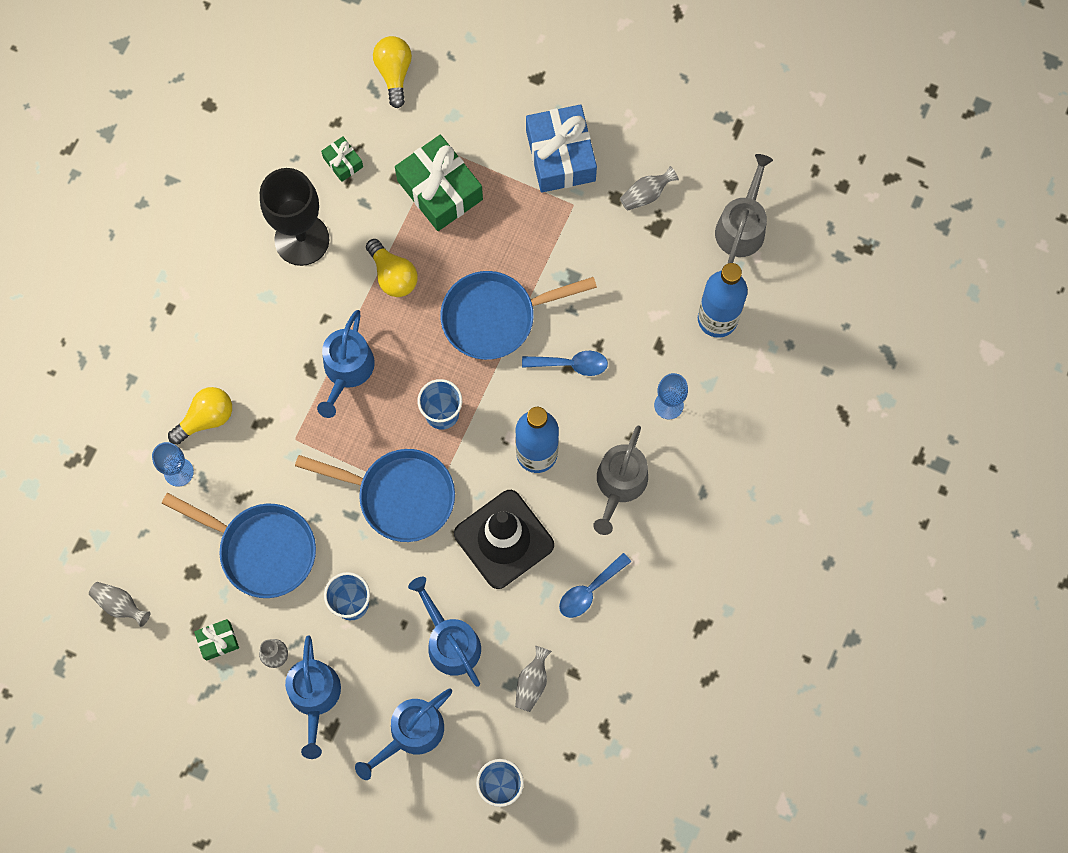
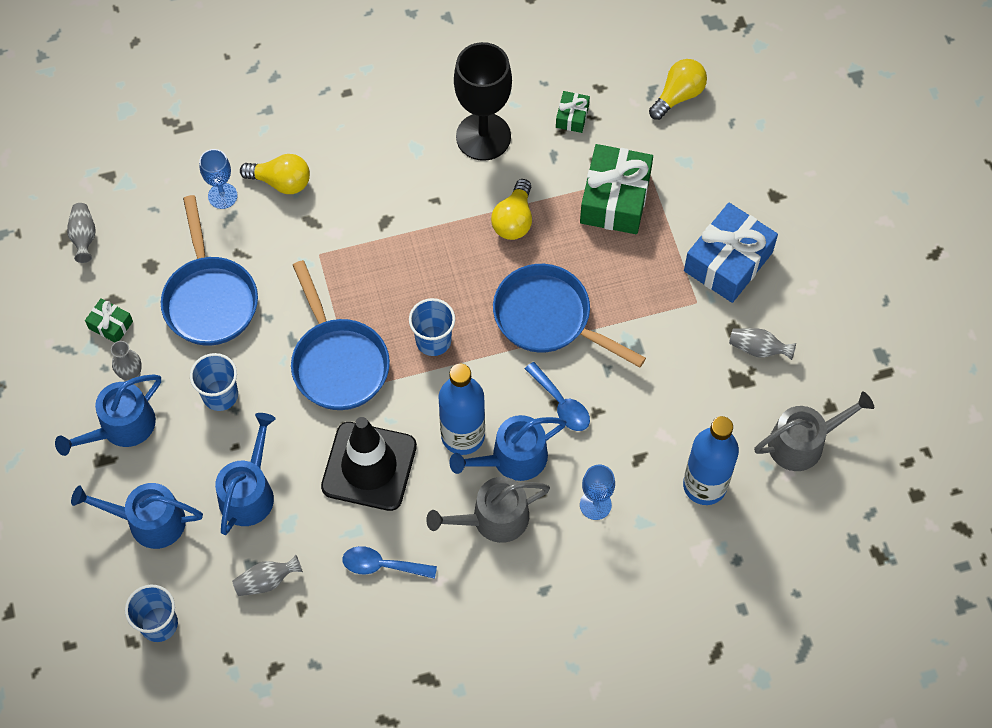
camera: 50 degrees right, 10 degrees down
(347, 370) = (407, 247): blue watering can -> blue watering can (512, 458)

